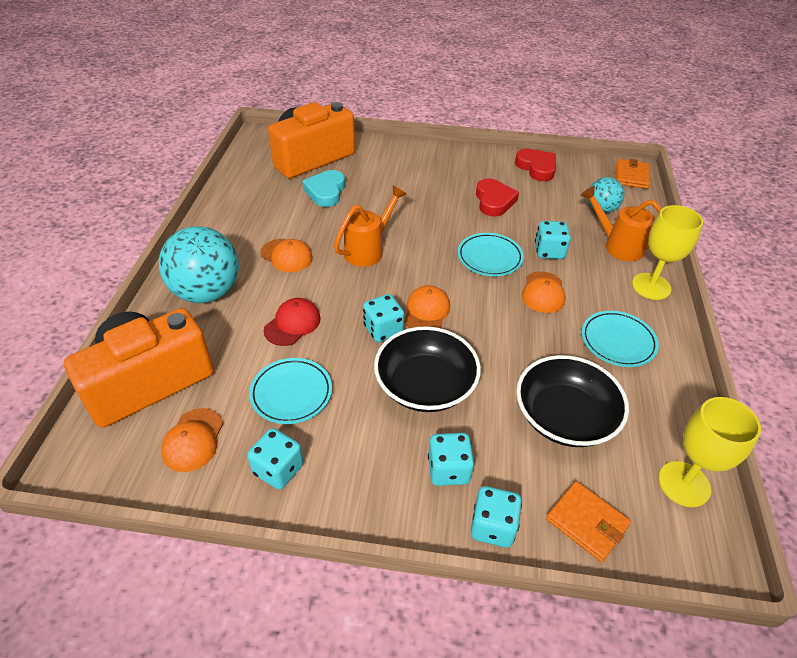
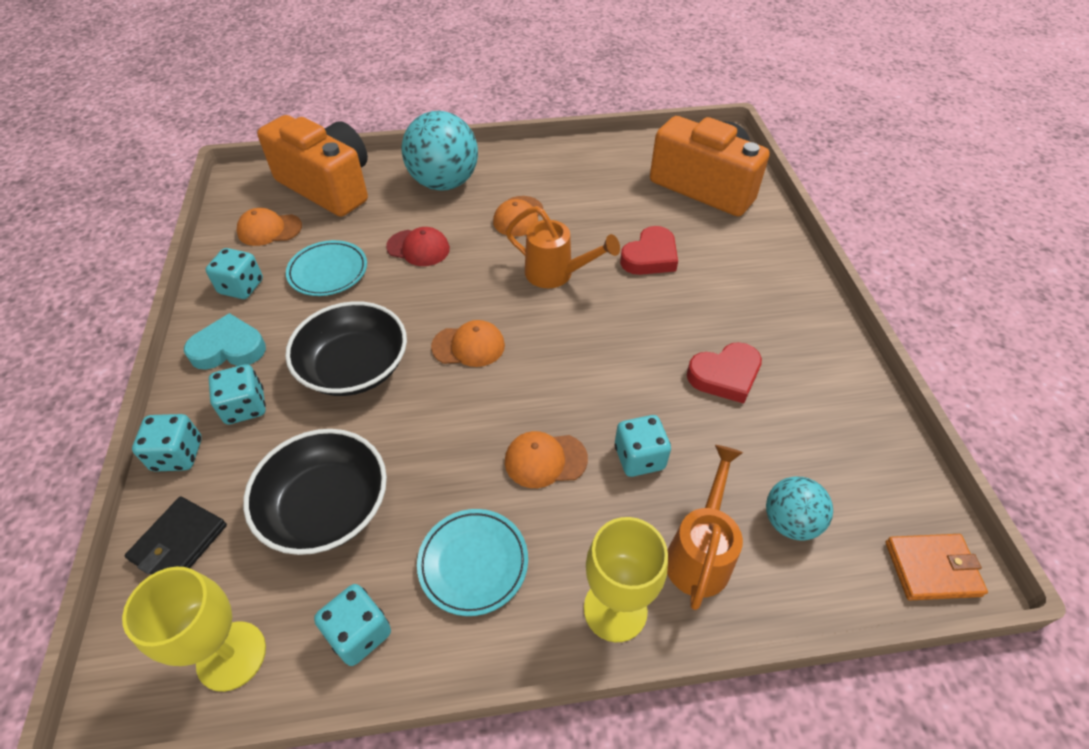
camera: 75 degrees right, 5 degrees up
(326, 192) = (646, 215): turquoise heart -> turquoise heart (229, 348)
(383, 329) = (429, 316): turquoise dice -> turquoise dice (359, 633)
(489, 257) = (593, 390): turquoise plate -> none
(536, 168) = (851, 417): red heart -> red heart (650, 257)
(587, 522) = (179, 542): orange wallet -> black wallet

